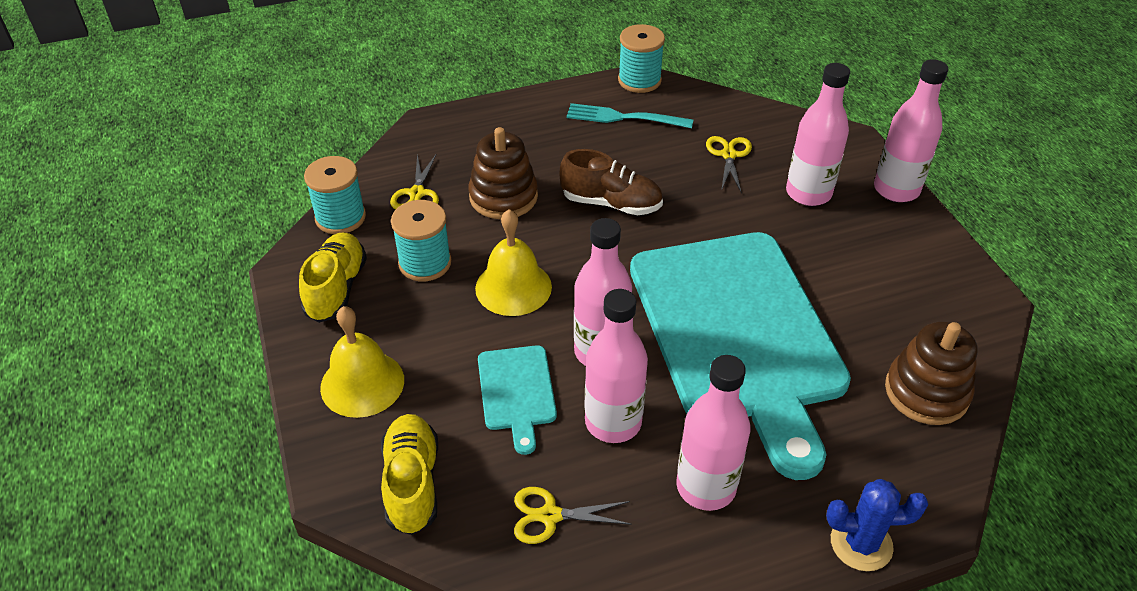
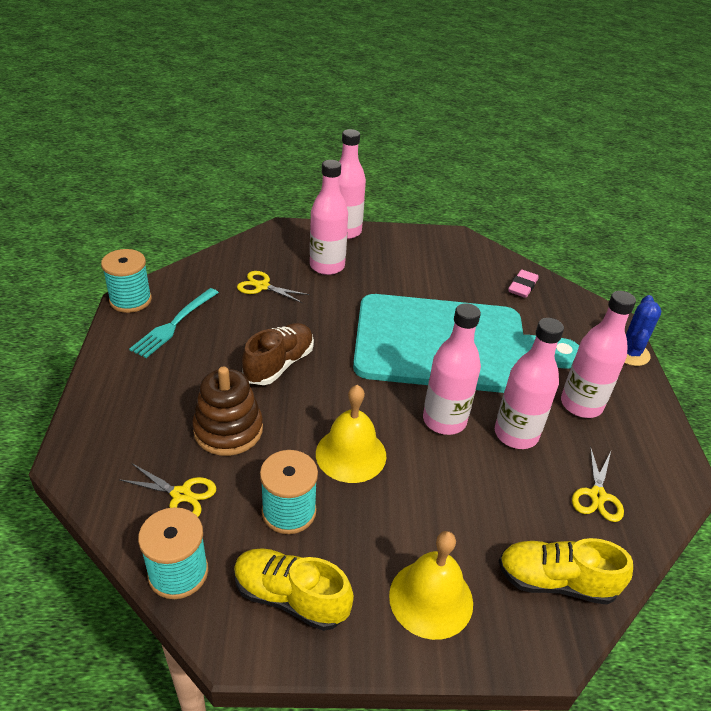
camera: 75 degrees left, 5 degrees down
(517, 392) = (472, 483): turquoise cutting board -> none
(926, 392) = (522, 287): brown stacking toy -> pink eraser

